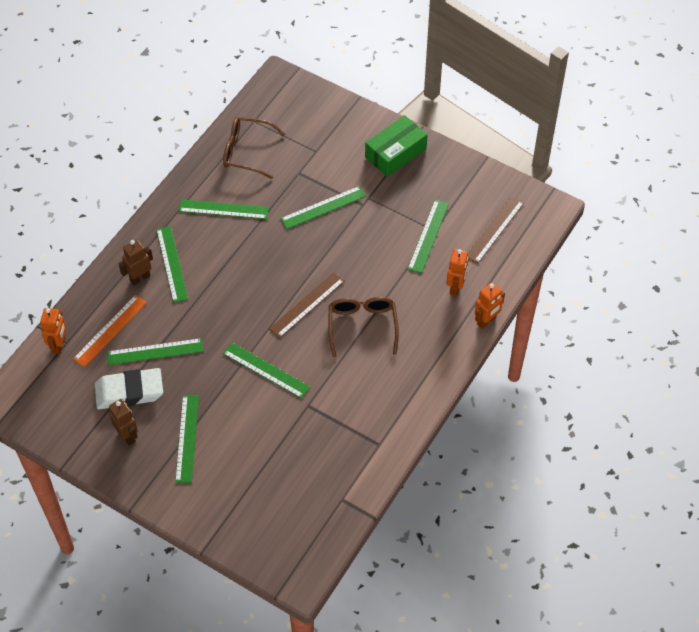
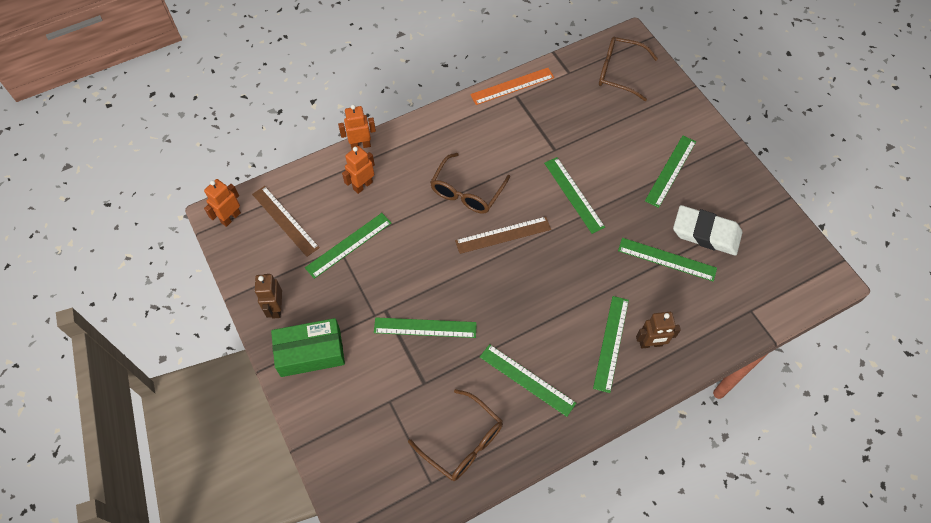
camera: 150 degrees left, 5 degrees up
(59, 345) = (758, 311): orange robot -> orange robot (230, 218)
(110, 330) = (702, 301): orange ruler -> orange ruler (512, 86)
(127, 435) = (722, 196): brown robot -> brown robot (276, 308)
(289, 526) = (619, 73): none -> brown glasses
(495, 229) = (285, 220): brown ruler -> brown ruler turned 75 degrees clockwise

